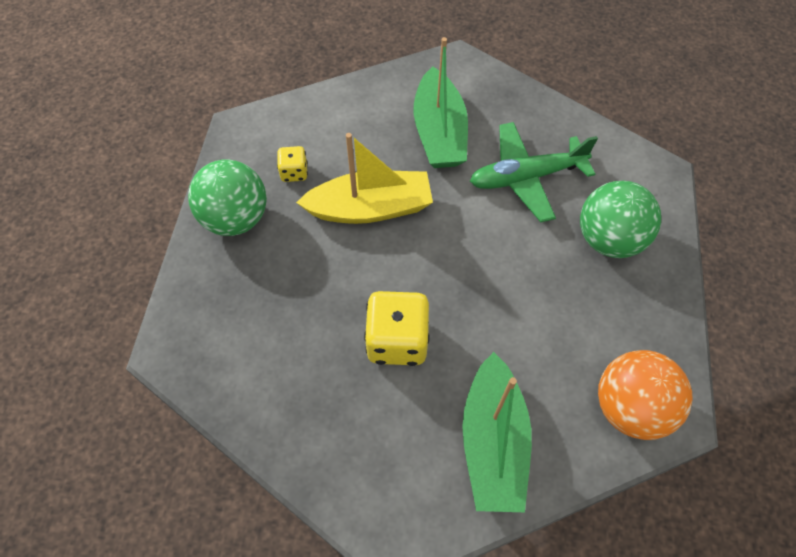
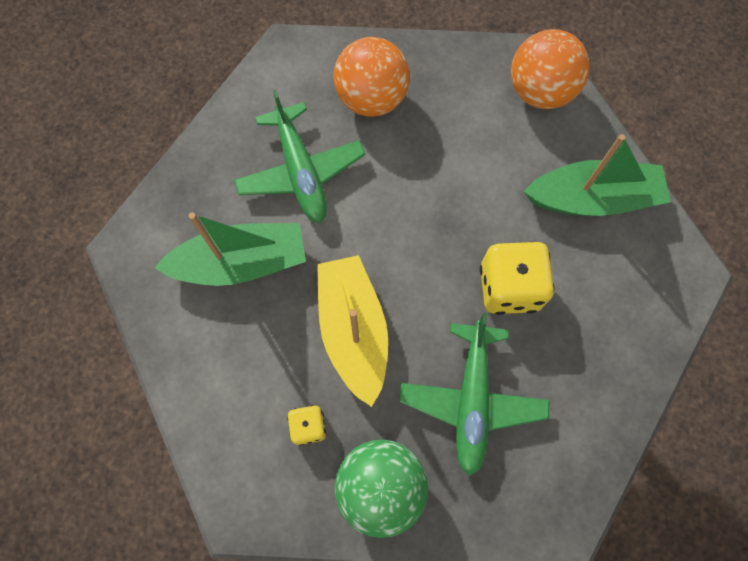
camera: 95 degrees left, 10 degrees up
(294, 294) = (472, 400): none -> green plane
(609, 239) = (371, 99): green ball -> orange ball

